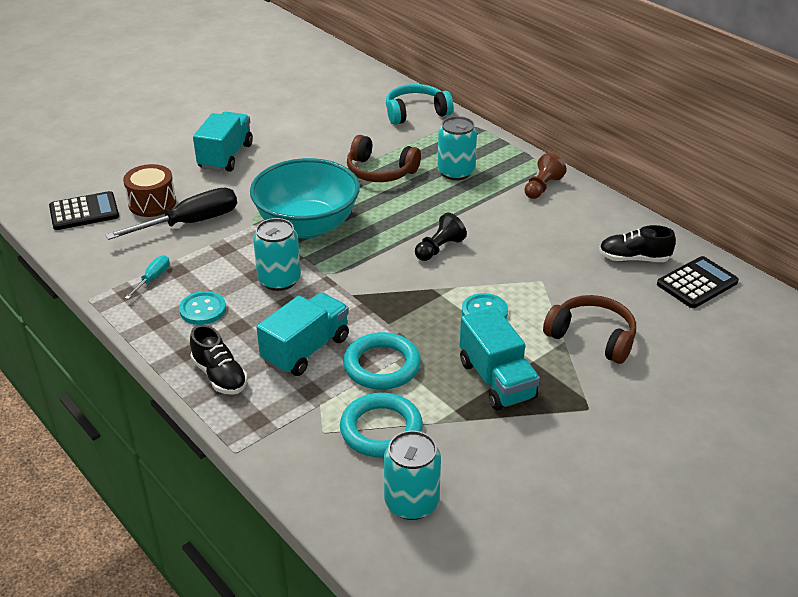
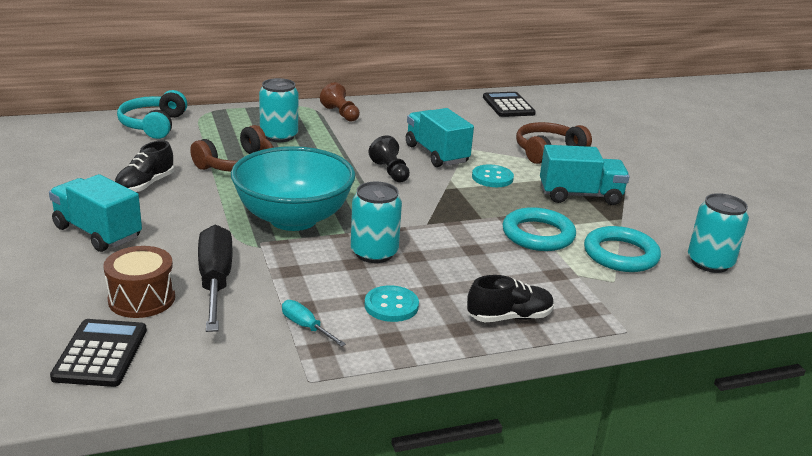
camera: 70 degrees left, 10 degrees down
(306, 350) = (495, 264): turquoise truck -> turquoise truck (436, 154)
(634, 259) = (465, 114): black shoe -> black shoe (145, 185)

